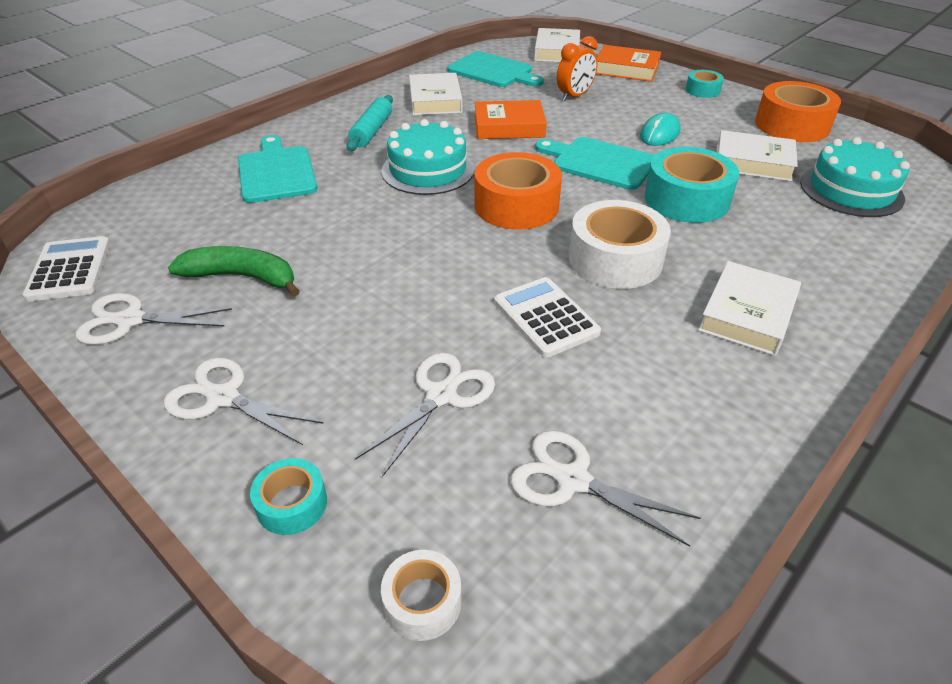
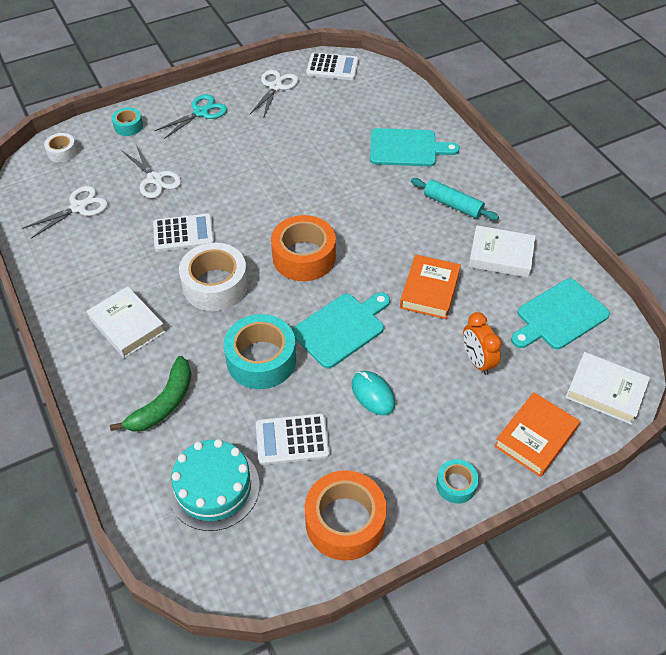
camera: 110 degrees right, 10 degrees up
(223, 397) = (201, 112): white scissors -> turquoise scissors
(242, 277) = (291, 124): green banana -> green banana (164, 403)
(428, 170) = (375, 223): turquoise cake -> none
(753, 162) = (292, 440): white book -> white calculator

